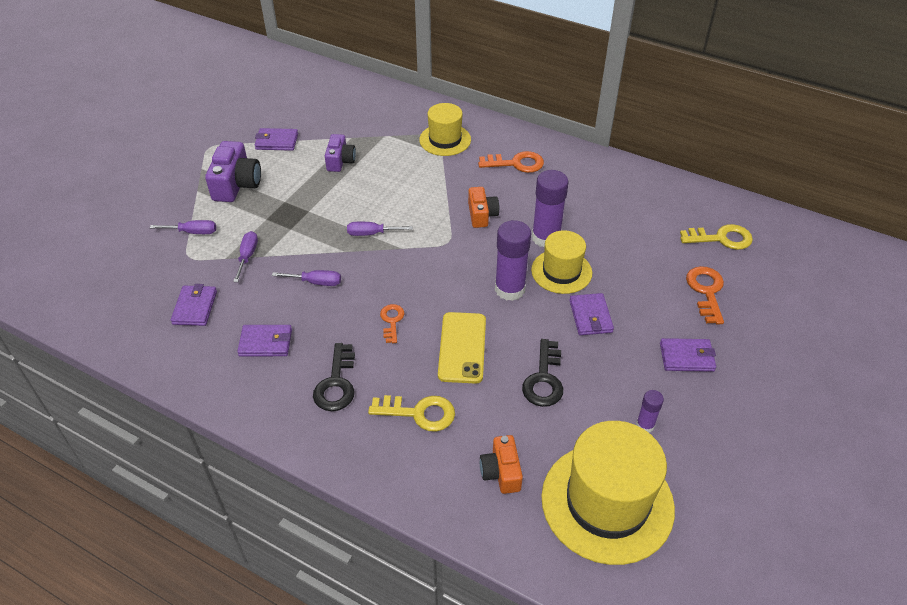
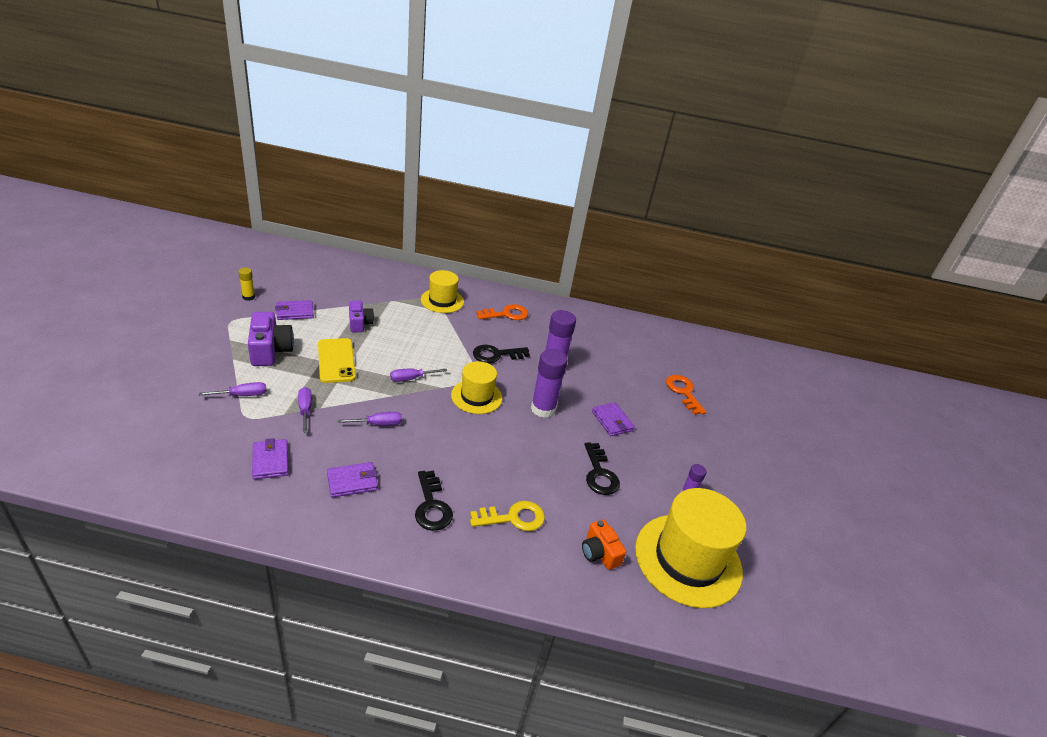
camera: 25 degrees left, 10 degrees down
(236, 120) = (248, 297): none -> yellow glue stick
(392, 321) = (458, 447): orange key -> none
(462, 347) = (525, 459): yellow phone -> yellow phone (336, 360)
(482, 215) = (496, 355): orange camera -> black key
(561, 271) = (576, 390): yellow hat -> yellow hat (476, 396)
(686, 357) = (692, 441): purple wallet -> none
(721, 238) = (676, 354): yellow key -> none

